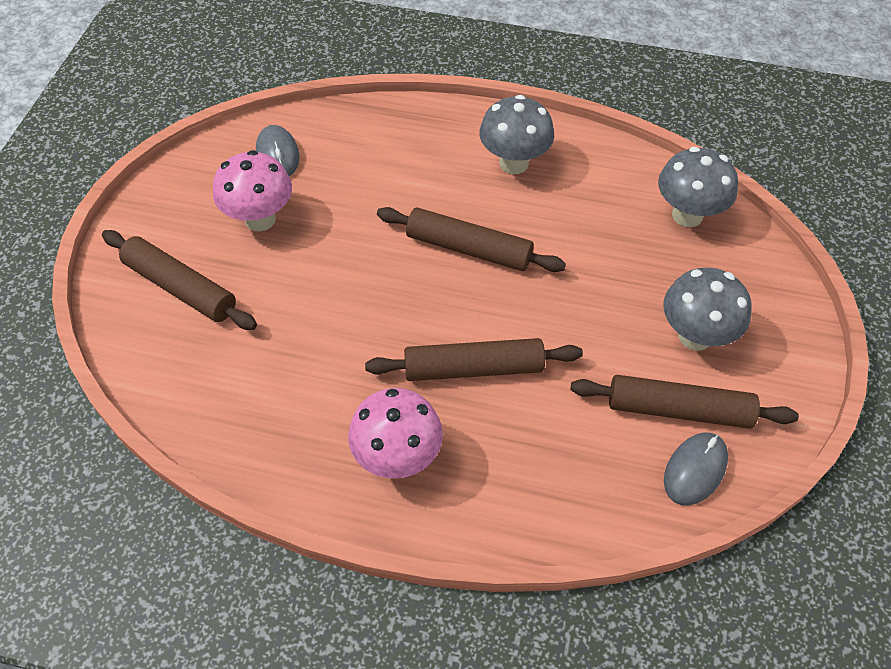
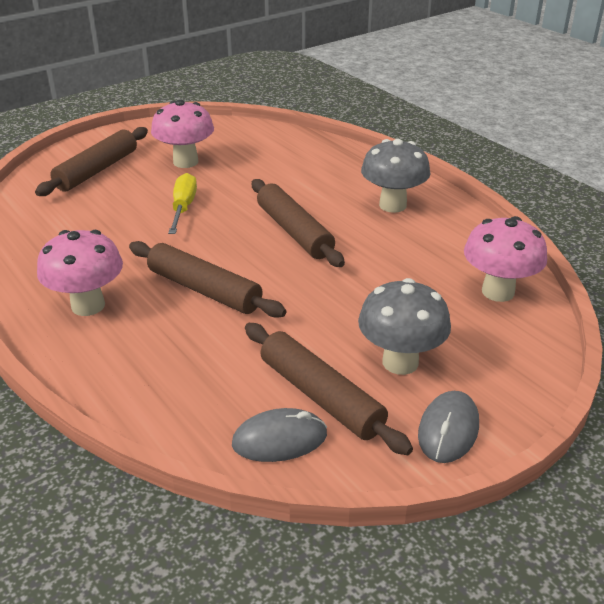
camera: 40 degrees right, 20 degrees down
(180, 287) = (97, 170): brown rolling pin -> brown rolling pin turned 45 degrees clockwise
(277, 154) = (240, 140): grey mouse -> grey mouse (448, 430)
(335, 282) = (183, 207): none -> yellow screwdriver
(687, 215) = (498, 292): grey mushroom -> pink mushroom

